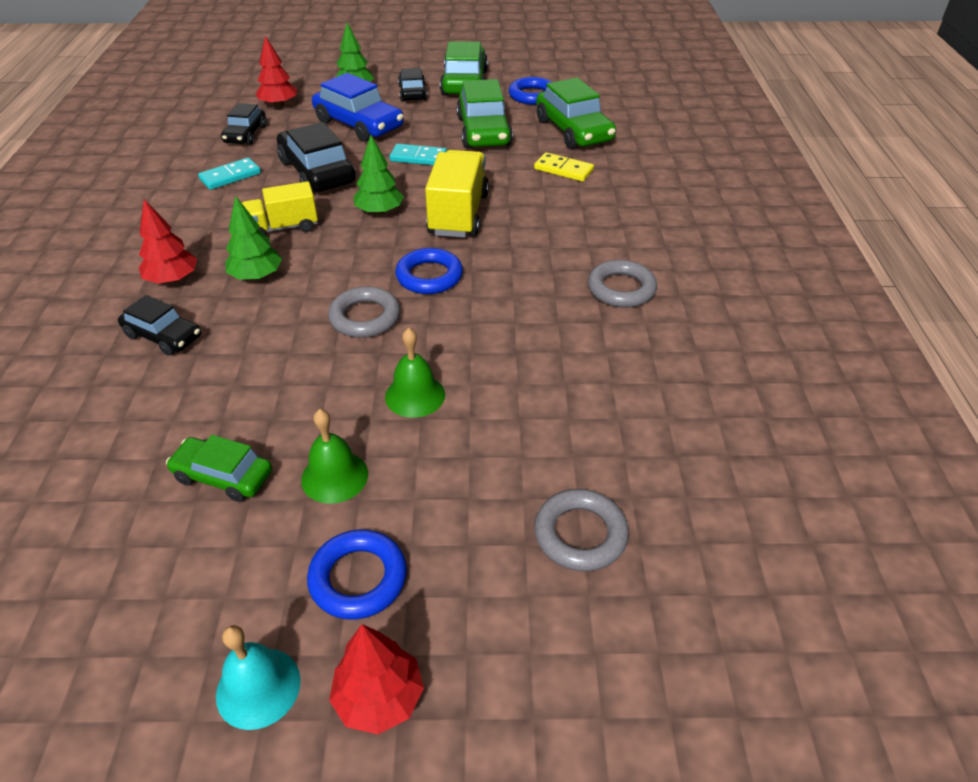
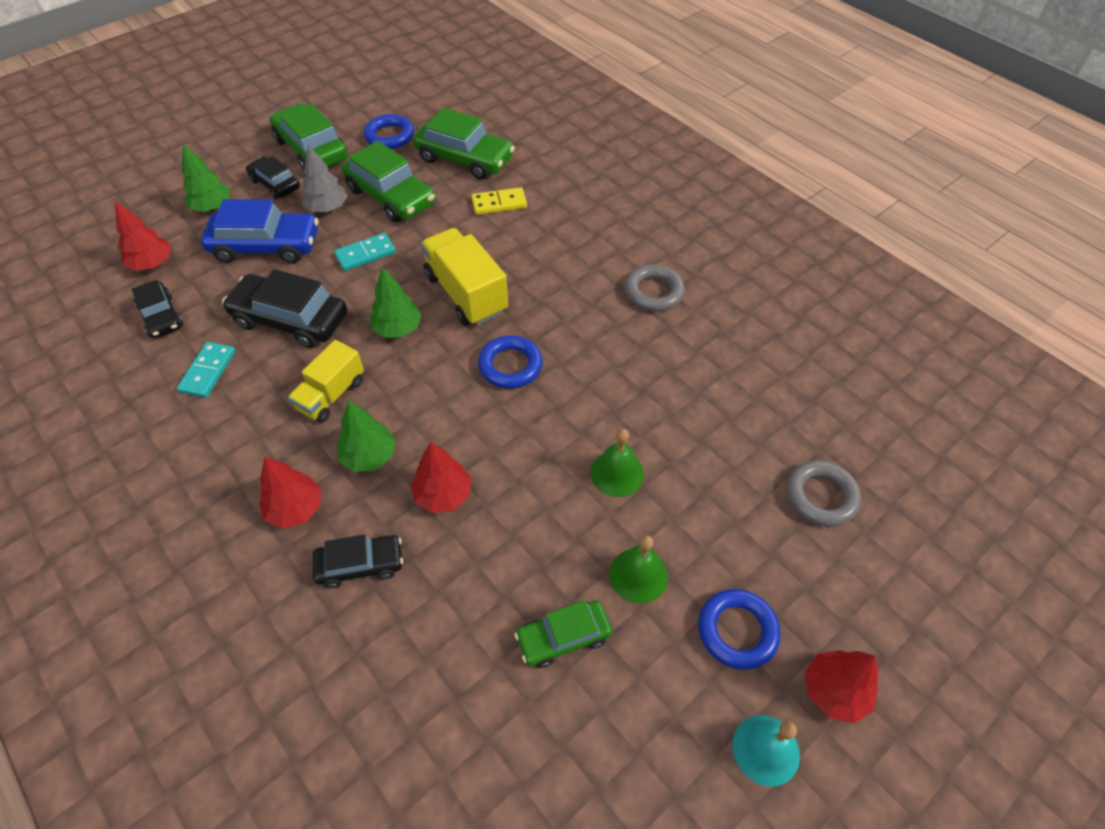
camera: 40 degrees left, 10 degrees up
(270, 329) = (443, 495): none -> red tree
(365, 317) = (505, 434): grey ring -> none
(429, 120) = (327, 208): none -> grey tree

